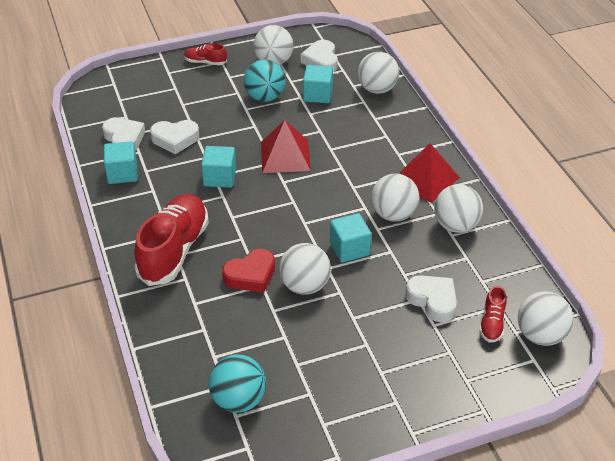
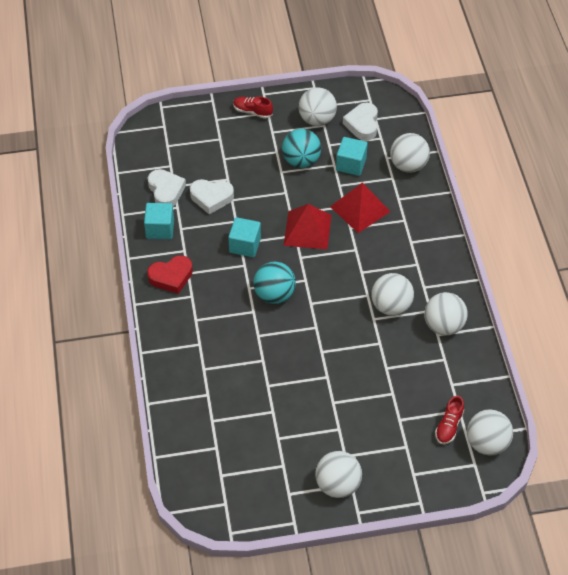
camera: 10 degrees right, 10 degrees up
(174, 251) = (194, 315): red shoe -> none
(238, 400) = (225, 462): turquoise ball -> turquoise ball (274, 294)
(251, 275) = (255, 349): red heart -> red heart (171, 277)
(305, 286) = (299, 366): white ball -> white ball (337, 485)
(349, 249) = (344, 335): turquoise cube -> none
(425, 179) = (429, 273): red pyramid -> red pyramid (360, 209)
(433, 300) = (404, 396): white heart -> none

